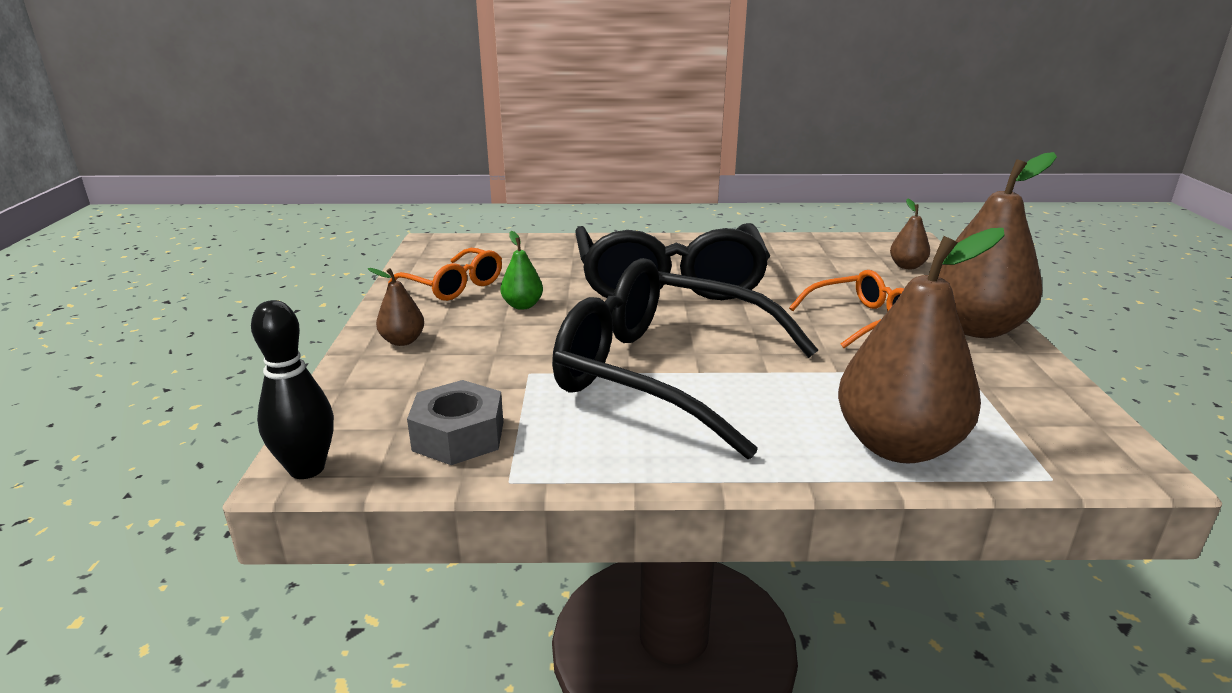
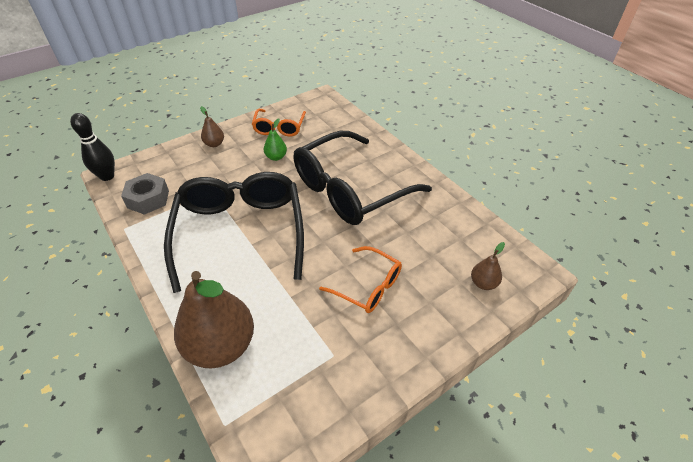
camera: 55 degrees right, 20 degrees up
(975, 328) = (404, 346): brown pear -> none

